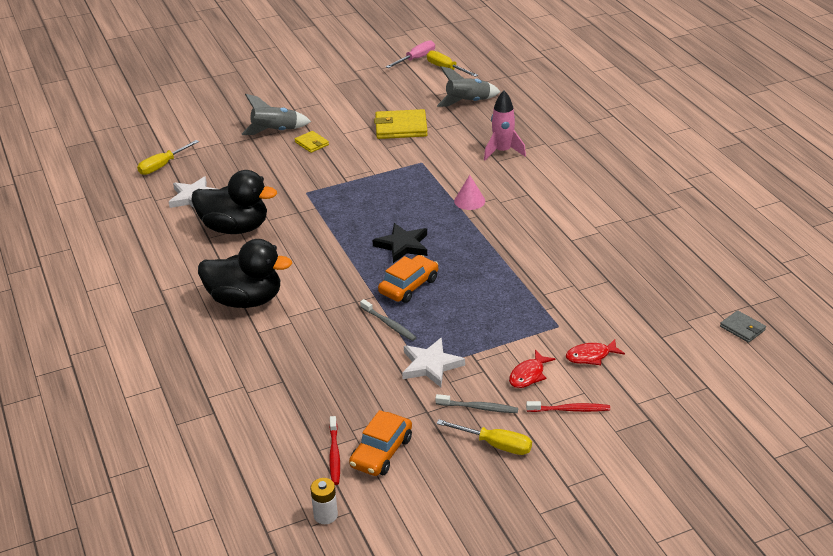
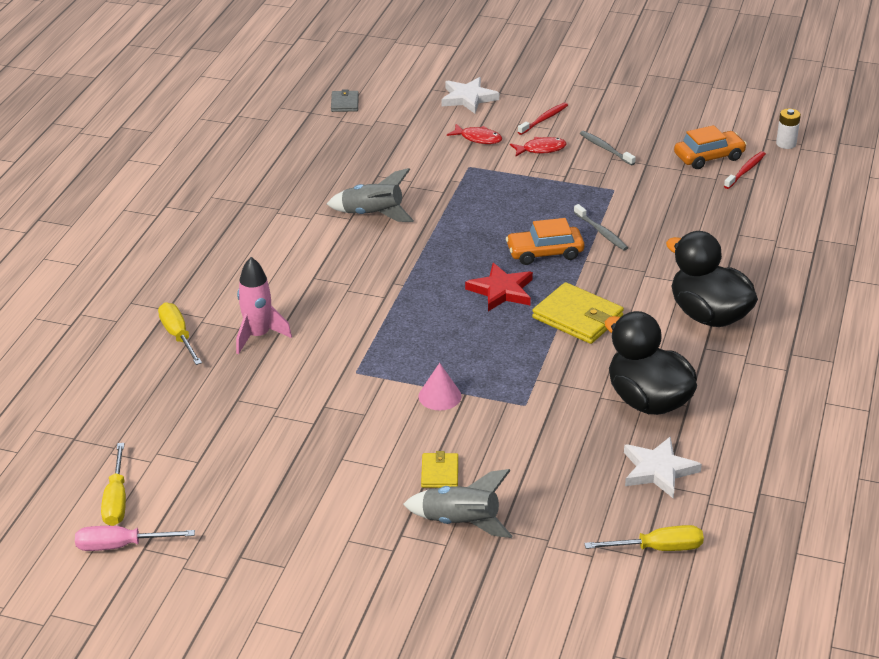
camera: 140 degrees left, 0 degrees up
(389, 324) = (601, 232): grey toothbrush -> grey toothbrush turned 150 degrees clockwise
(401, 127) = (310, 434): yellow wallet -> yellow wallet (577, 317)
(403, 245) = (501, 291): black star -> red star
(430, 365) = (605, 188): white star -> white star (468, 98)
(468, 102) = (183, 425): grey rocket -> grey rocket (373, 214)
(469, 201) = (376, 300): pink cone -> pink cone (439, 396)
(495, 445) = (623, 126): yellow screwdriver -> yellow screwdriver (178, 336)
(569, 410) = (544, 119): red toothbrush -> red toothbrush turned 90 degrees clockwise

